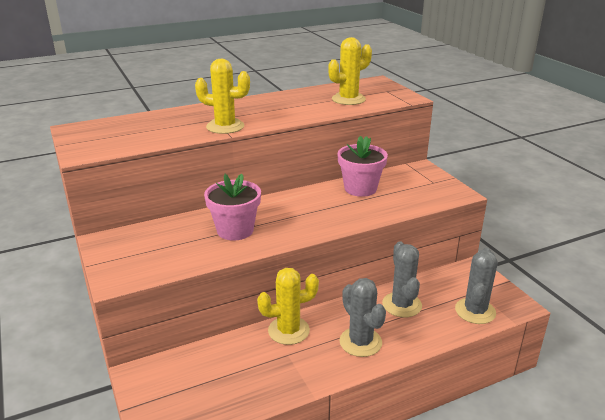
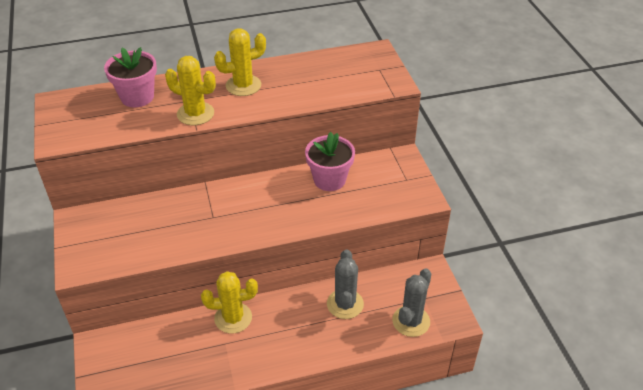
camera: 10 degrees right, 15 degrees up
(235, 230) = (193, 221): pink flower pot -> pink flower pot (137, 97)
(348, 99) = (333, 80): yellow cactus -> yellow cactus (243, 85)
(360, 342) = (292, 340): grey cactus -> none

